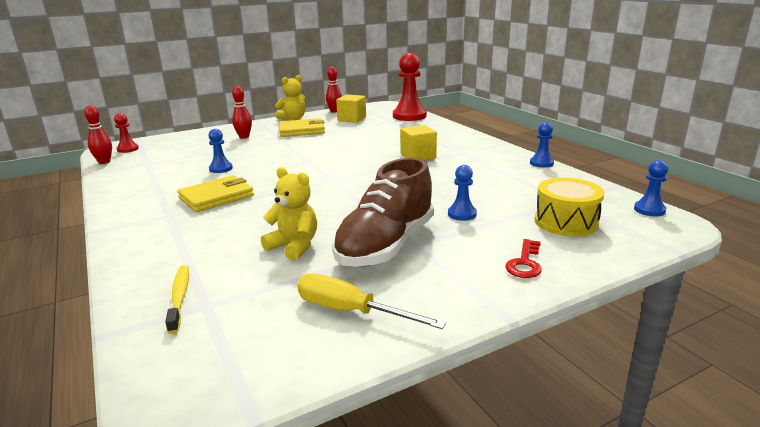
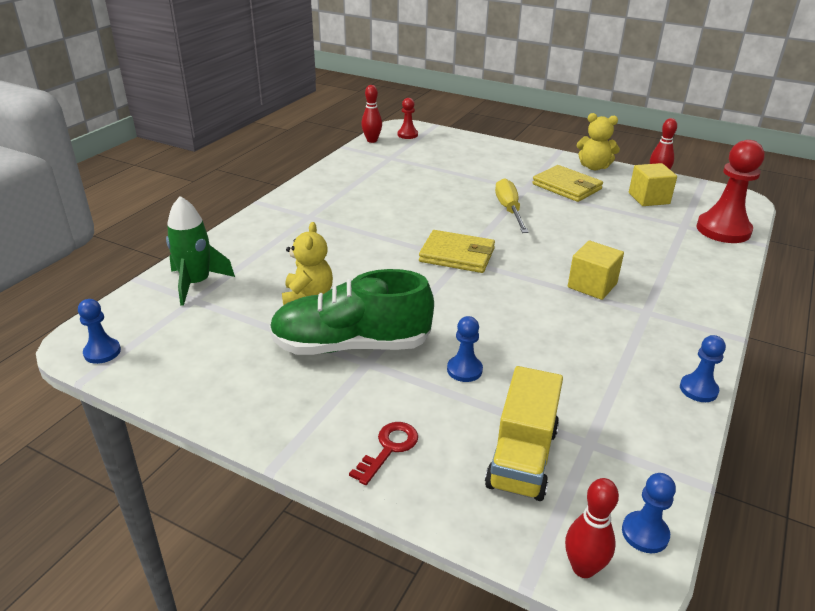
camera: 55 degrees right, 10 degrees up
(179, 297) = (196, 283): yellow toothbrush -> green rocket
(216, 197) = (360, 220): yellow wallet -> yellow wallet (457, 255)
(221, 169) = (418, 193): blue pawn -> blue pawn (102, 352)
(244, 137) = (505, 167): red bowling pin -> red bowling pin (583, 568)
(351, 311) = (227, 369): yellow screwdriver -> yellow screwdriver (509, 210)
(386, 245) = (351, 345): brown shoe -> green shoe
(525, 263) = (389, 449): red key -> red key turned 135 degrees clockwise
(566, 222) = (522, 457): yellow drum -> yellow truck

